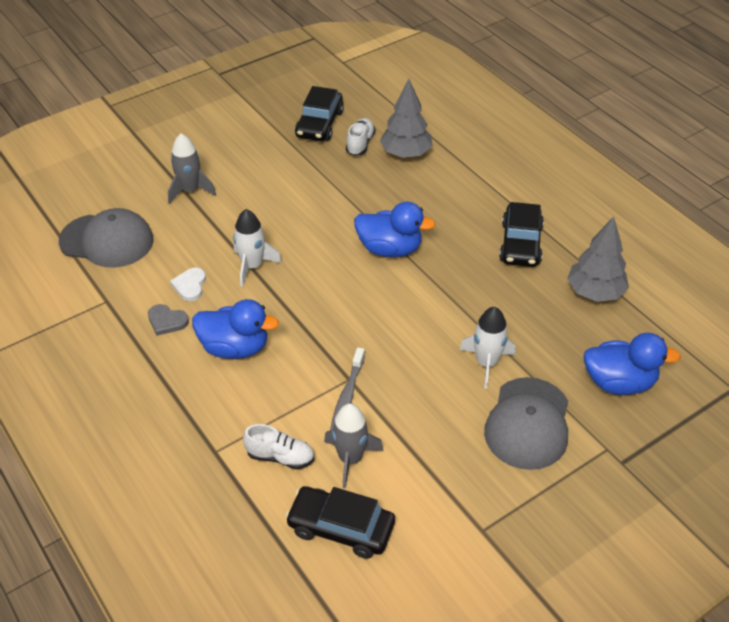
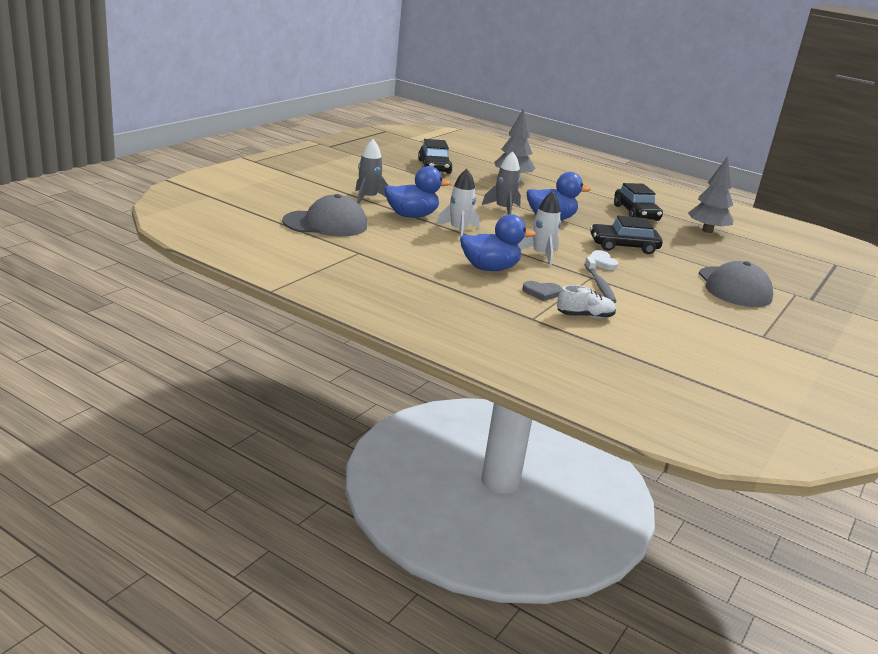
camera: 25 degrees left, 20 degrees down
(167, 321) = (421, 259): grey heart -> grey heart (541, 292)
(190, 286) = (420, 242): white heart -> white heart (601, 262)
(341, 528) = (668, 345): black car -> black car (623, 246)
(350, 459) = (636, 313): grey rocket -> grey rocket (503, 209)
(360, 144) = (474, 175): white shoe -> none
(486, 363) = (676, 264): white rocket -> white rocket (541, 255)
(619, 382) = (768, 266): blue duck -> blue duck (411, 216)

